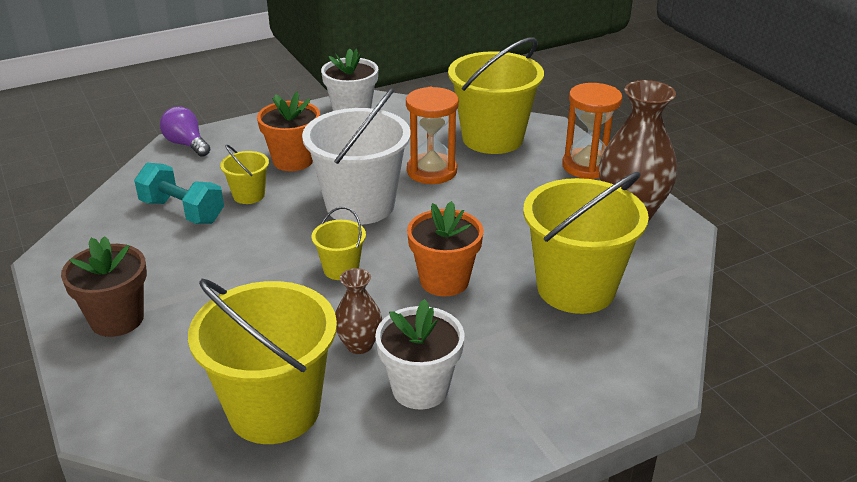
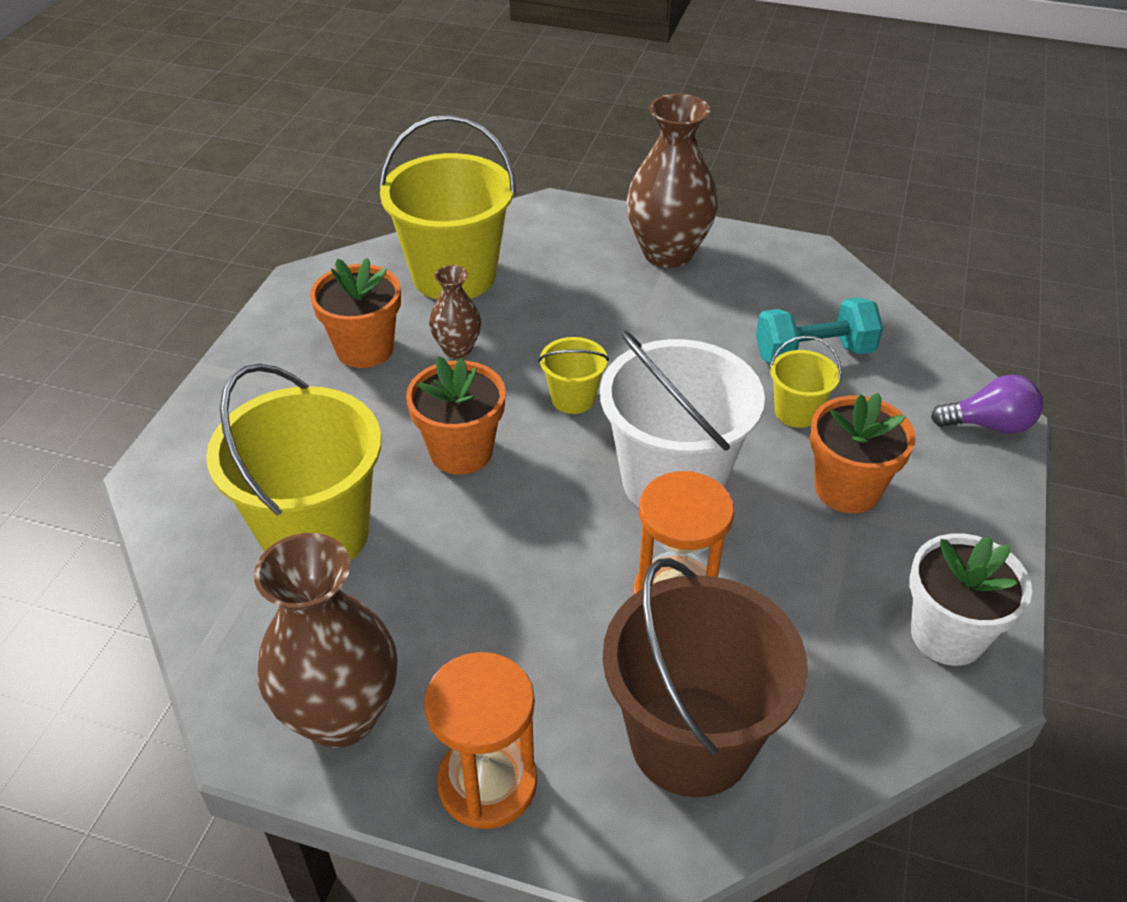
camera: 135 degrees right, 10 degrees up
(117, 319) = (667, 253): brown flower pot -> brown vase
(420, 388) = (365, 349): white flower pot -> orange flower pot
(492, 138) = (691, 740): yellow bucket -> brown bucket

